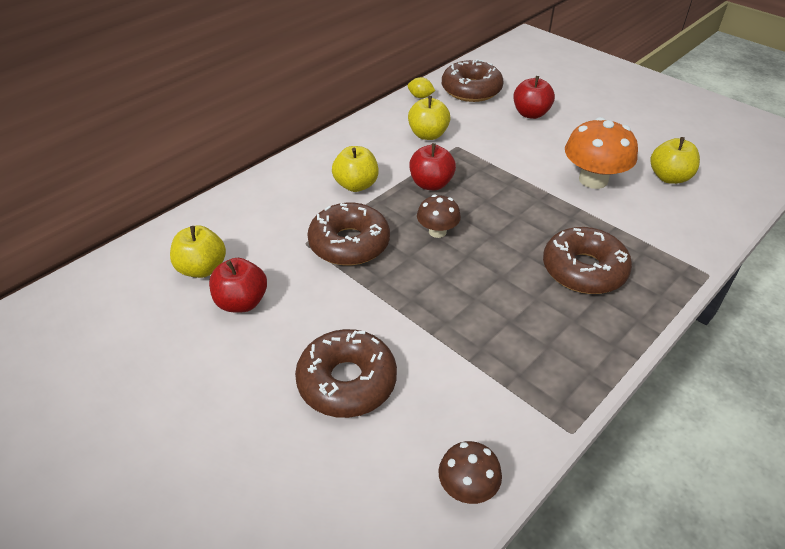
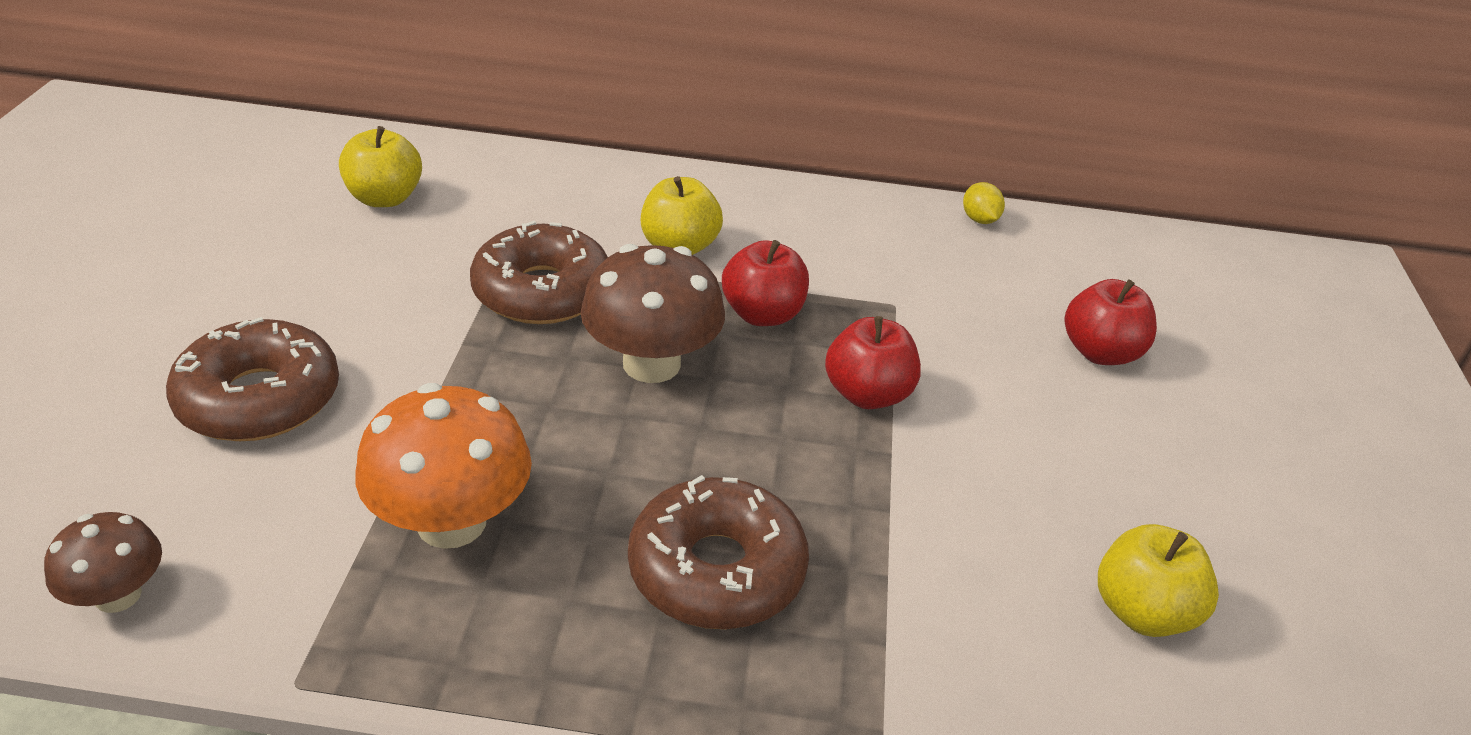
camera: 50 degrees right, 5 degrees down
(242, 302) = (347, 253): red apple -> red apple (867, 394)
(428, 135) = (886, 265): yellow apple -> none
(437, 231) = (651, 364): brown mushroom -> brown mushroom, size x1.74
(471, 90) = (1075, 262): brown donut -> none
(593, 180) = (997, 499): orange mushroom -> orange mushroom (451, 522)

